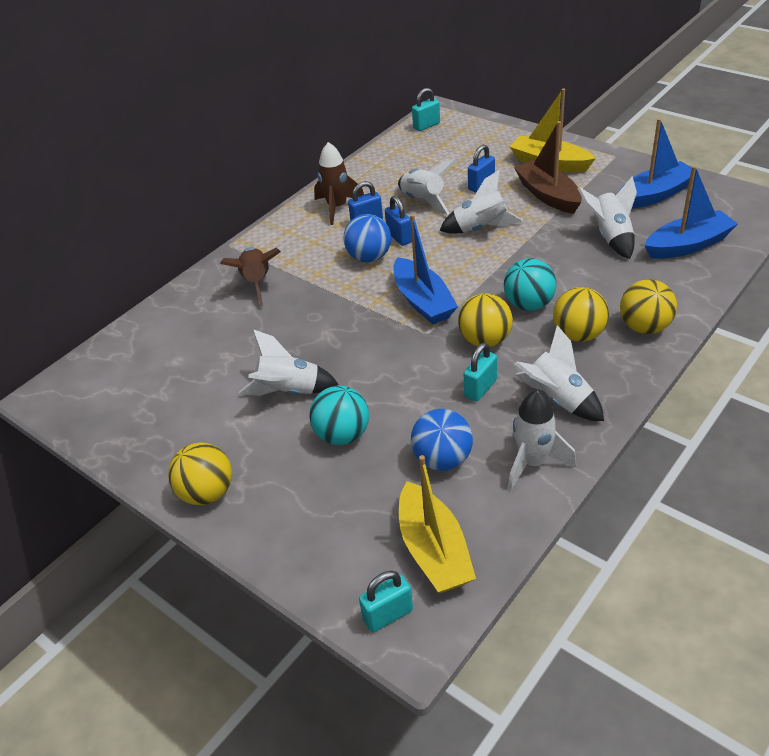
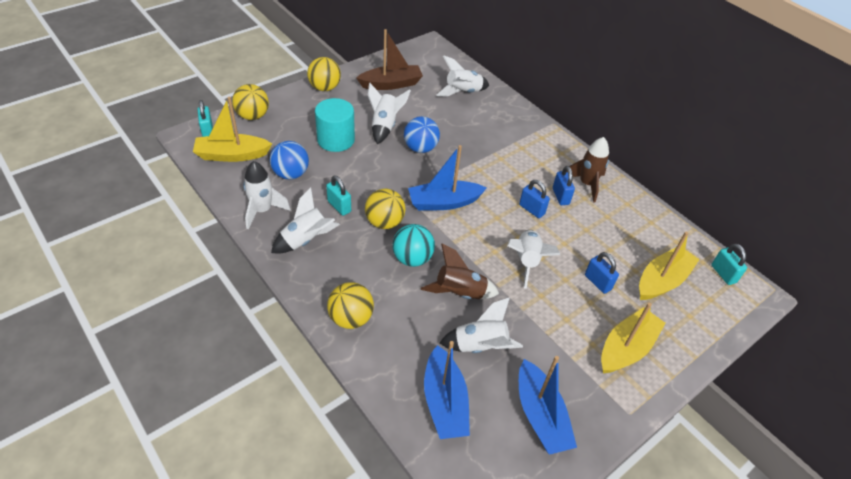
camera: 95 degrees right, 5 degrees up
(257, 283) = (501, 129): brown rocket -> brown rocket (459, 293)
(342, 435) = (336, 140): turquoise ball -> turquoise cylinder
(369, 257) = (510, 187): blue ball -> blue ball (420, 148)
(399, 237) = (531, 209): blue padlock -> blue padlock turned 60 degrees clockwise
(423, 201) = (581, 236): white rocket -> white rocket (463, 92)
(455, 153) = (662, 280): none -> yellow boat
(548, 195) = (565, 325): brown boat -> brown boat (391, 84)
(578, 335) = (363, 275): yellow ball -> yellow ball (253, 116)

